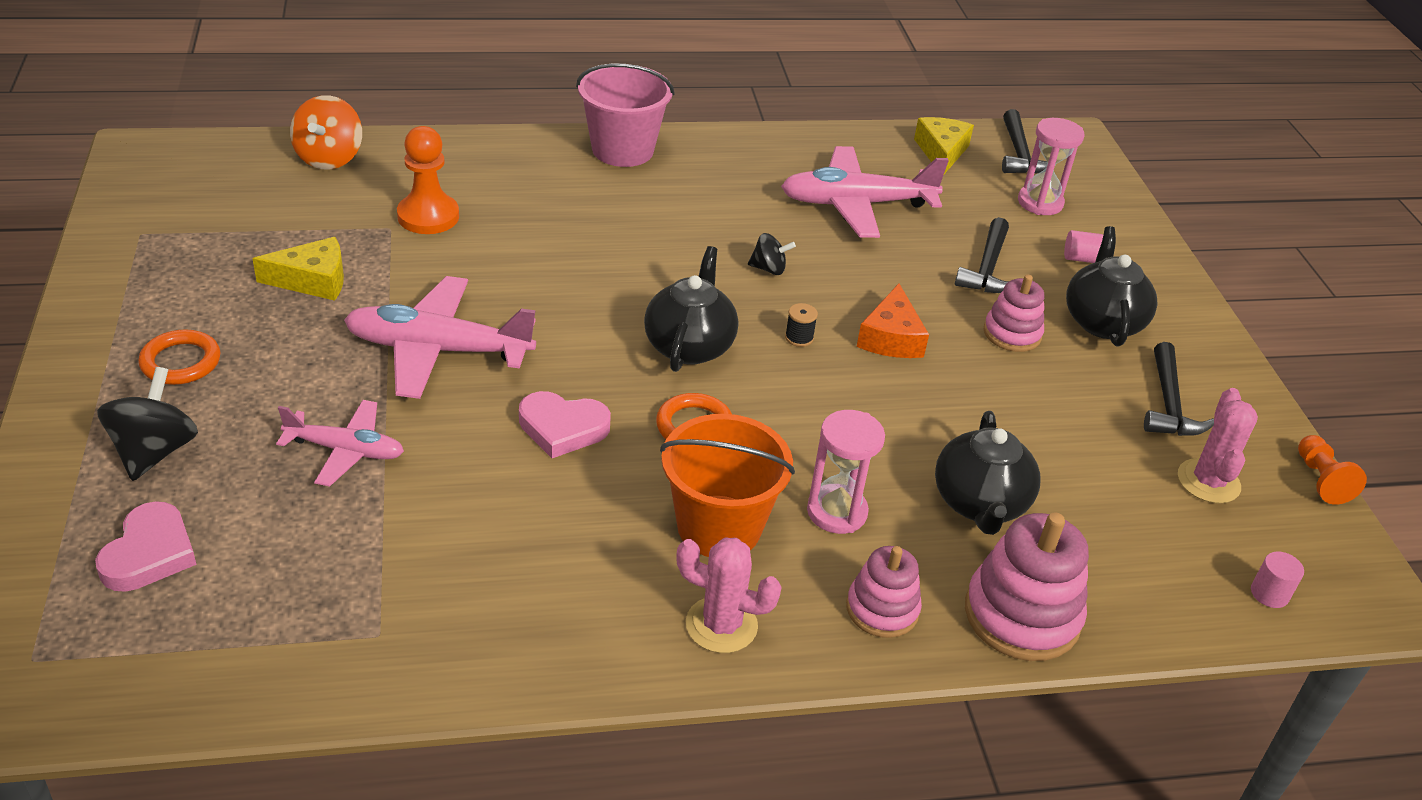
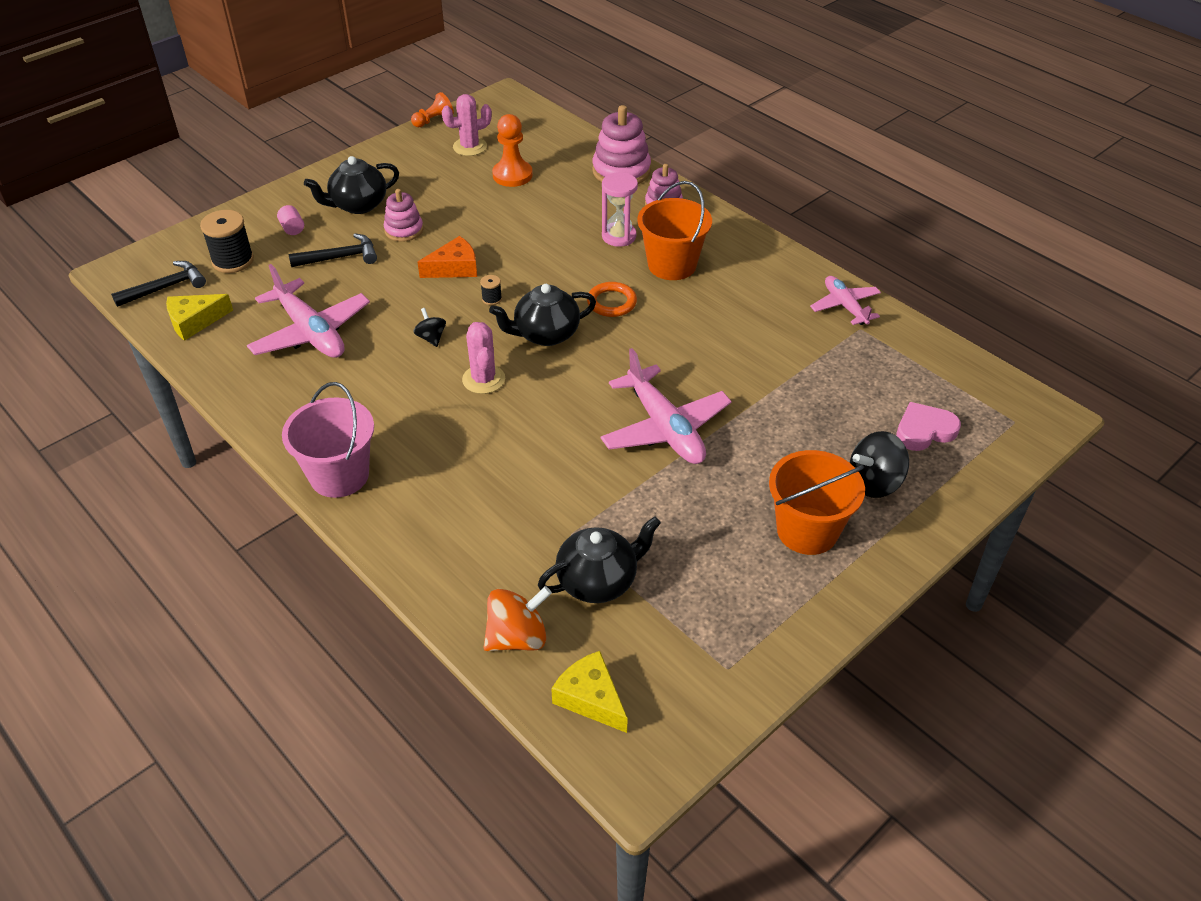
camera: 120 degrees left, 5 degrees up
(181, 362) = (807, 530): orange ring -> orange bucket
(312, 280) = (668, 530): yellow cheese -> yellow cheese (591, 698)
(345, 450) = (780, 411): pink plane -> pink plane (845, 306)
(428, 216) = (536, 523): orange pawn -> orange pawn (512, 175)
(562, 428) = (668, 345): pink heart -> none
(721, 625) = (727, 240): pink cactus -> pink cactus (483, 379)
(979, 504) = (563, 200): black teapot -> black teapot (598, 581)
(1040, 203) = (233, 261): pink hourglass -> black spool
(1168, 404) = (417, 169): black hammer -> none
(1269, 594) = (531, 119): pink cylinder -> none

